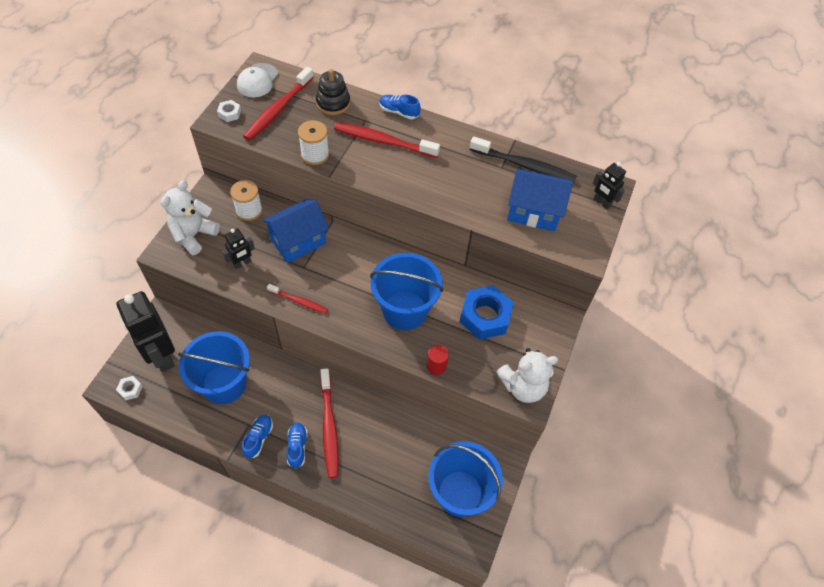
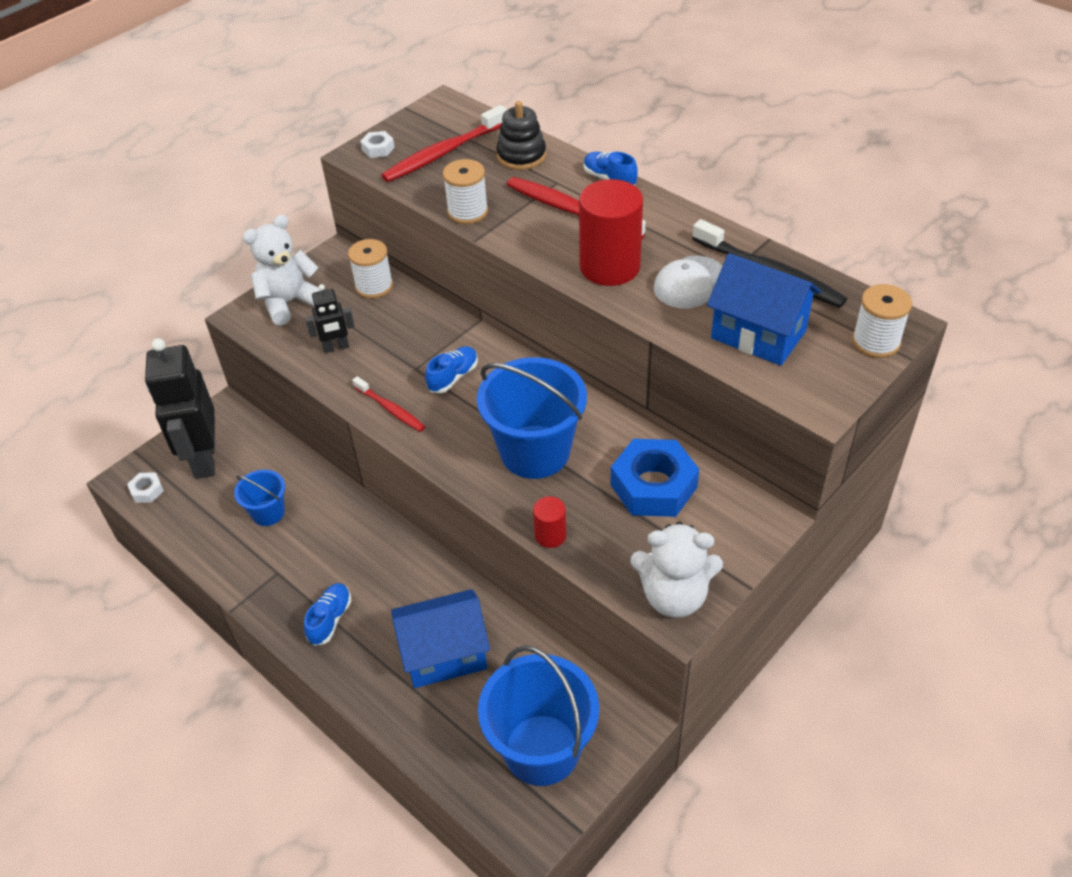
camera: 25 degrees right, 10 degrees down
(224, 384) = (268, 513): blue bucket -> blue bucket, size x0.52
(257, 80) = (432, 117): white cap -> white cap (689, 283)
(258, 438) = (283, 594): blue shoe -> blue shoe (453, 377)
(298, 241) = (423, 335): blue house -> blue house (444, 654)
(329, 426) = (386, 604): red toothbrush -> none
(425, 180) = (610, 267): none -> red cylinder
(602, 203) = (875, 342): black robot -> white spool

